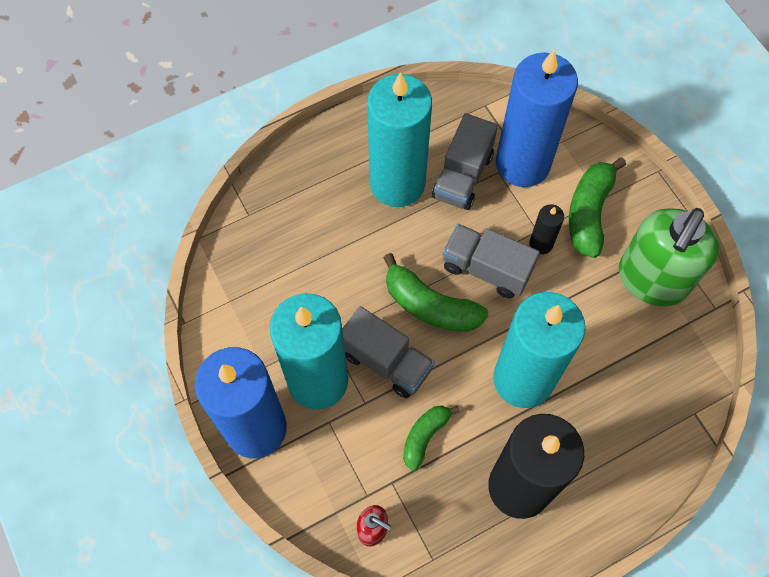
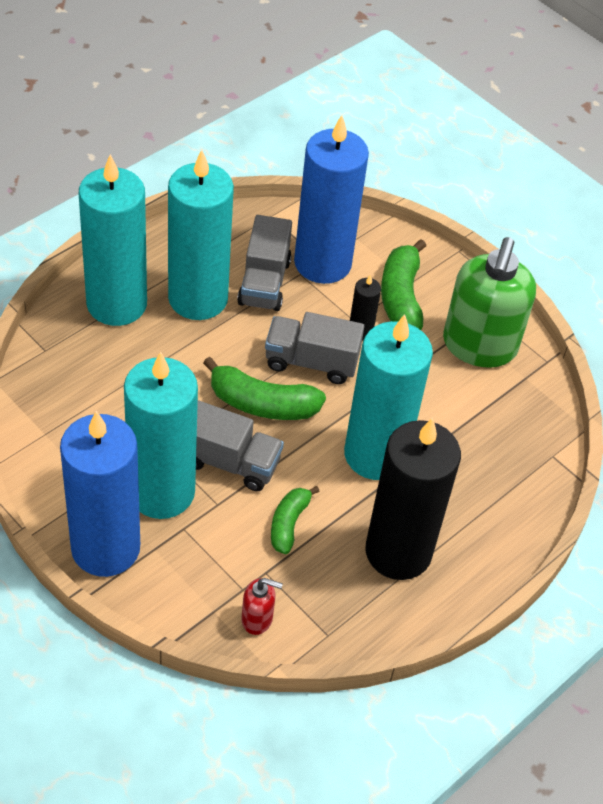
camera: 20 degrees left, 15 degrees down
(322, 177) = (117, 304): none -> turquoise candle

